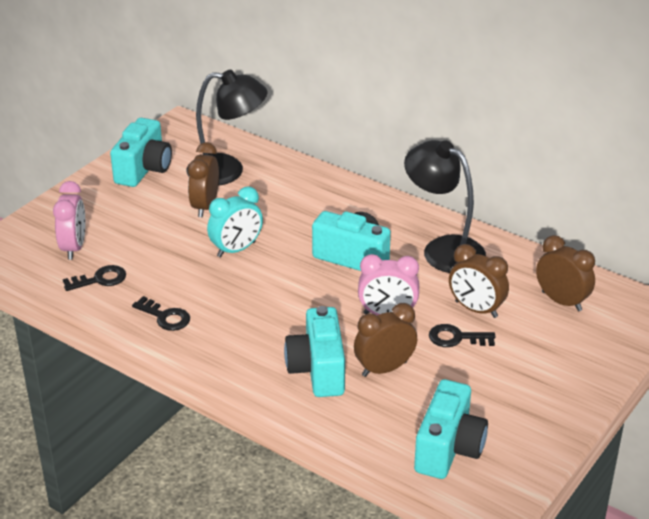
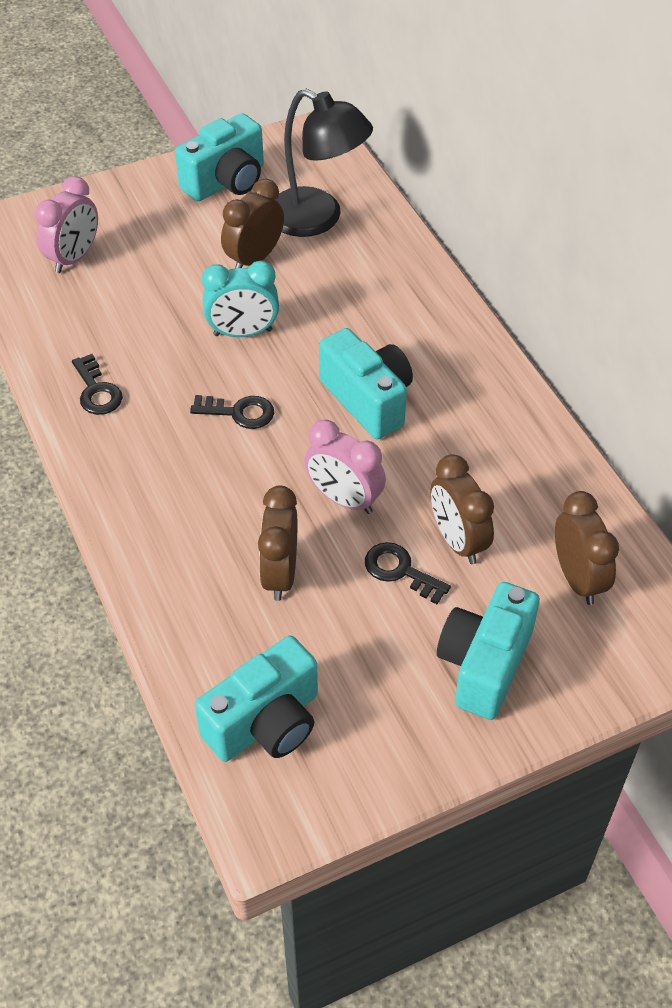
camera: 30 degrees right, 15 degrees up
(100, 279) = (68, 311): black key -> black key (239, 412)
(318, 370) = (204, 539): turquoise camera -> turquoise camera (484, 664)
(384, 369) = (280, 574): brown clock -> brown clock turned 90 degrees counterclockwise
(443, 249) = (486, 435): black lamp -> none

